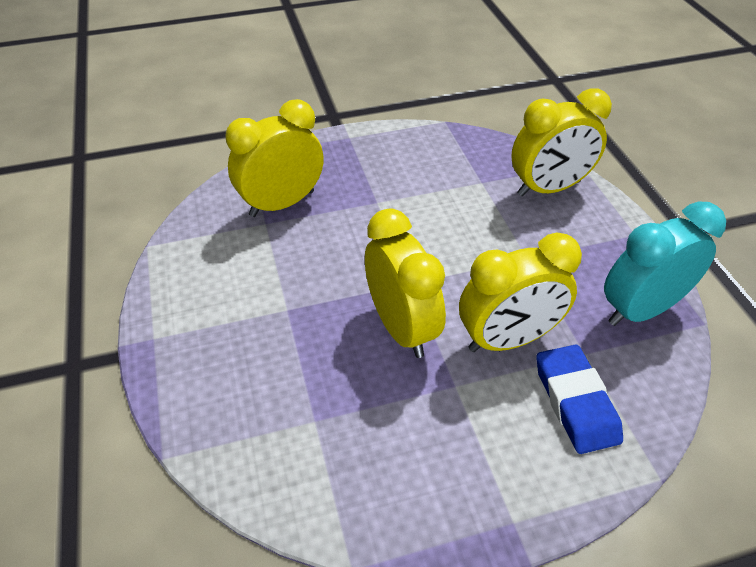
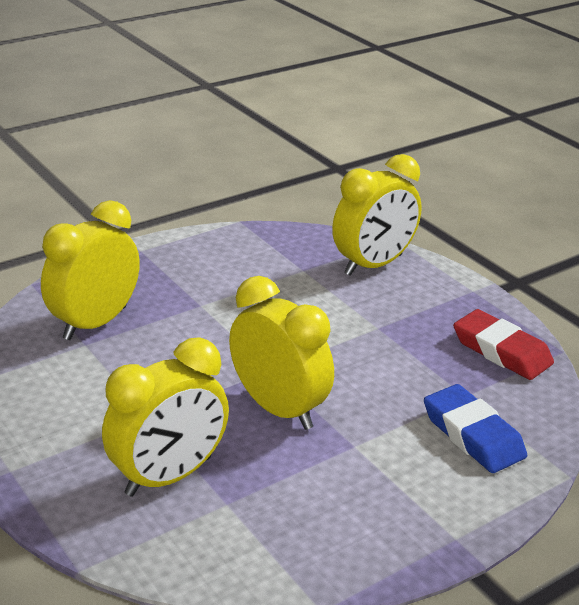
camera: 20 degrees left, 15 degrees down
(508, 339) = (388, 398): yellow clock -> yellow clock (169, 476)
(640, 310) = (501, 351): turquoise clock -> red eraser

